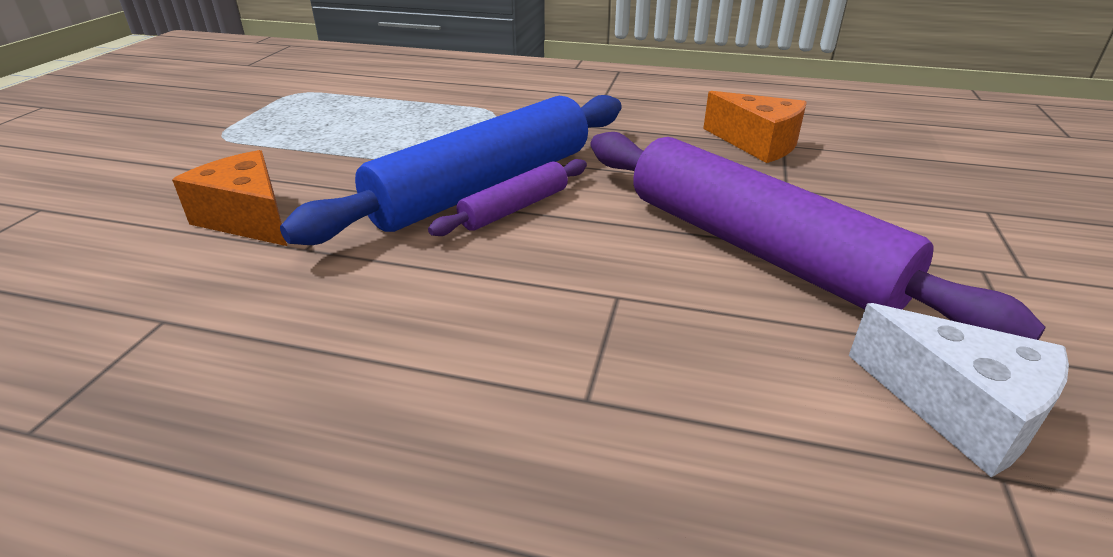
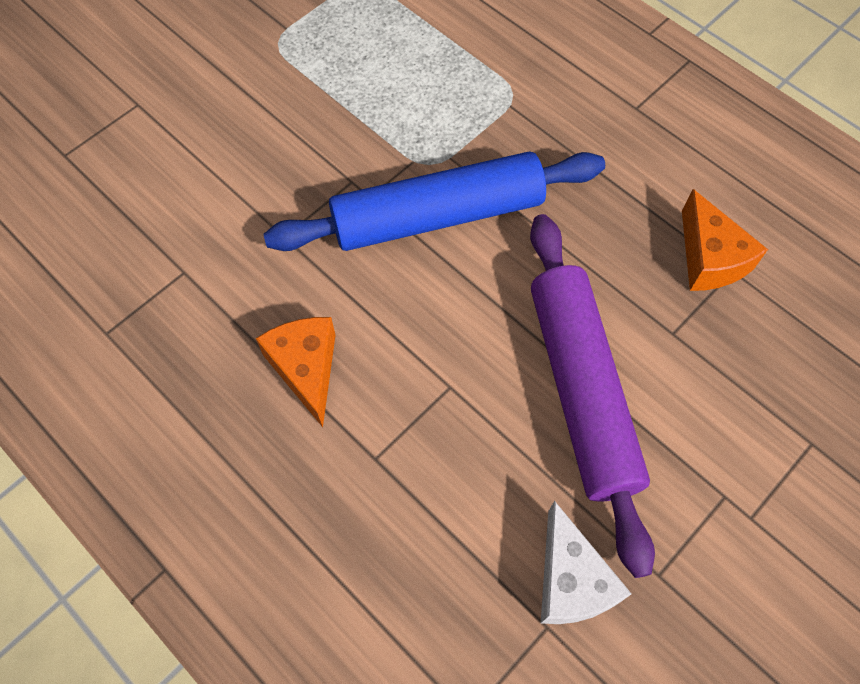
camera: 30 degrees right, 30 degrees up
(248, 218) = (260, 181): orange cheese -> orange cheese (306, 369)
(514, 208) = (443, 256): purple rolling pin -> none

